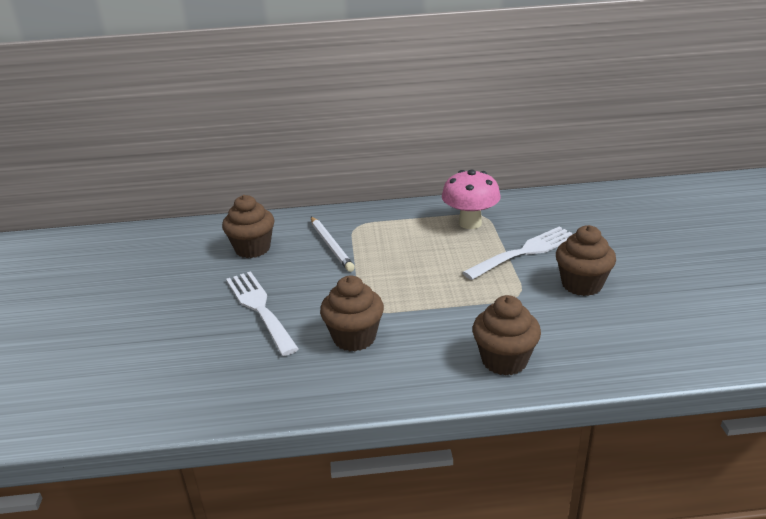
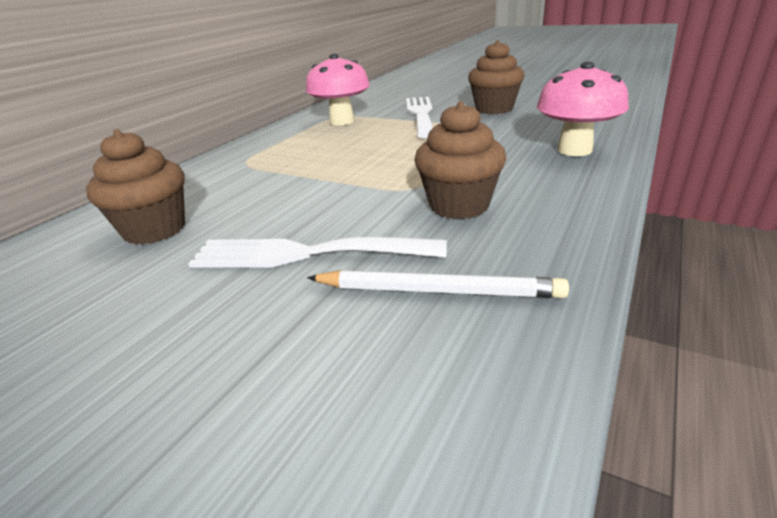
camera: 55 degrees left, 0 degrees up
(331, 245) = (254, 181): white pencil -> white pencil (437, 290)
(504, 360) = (574, 150): brown cupcake -> pink mushroom

